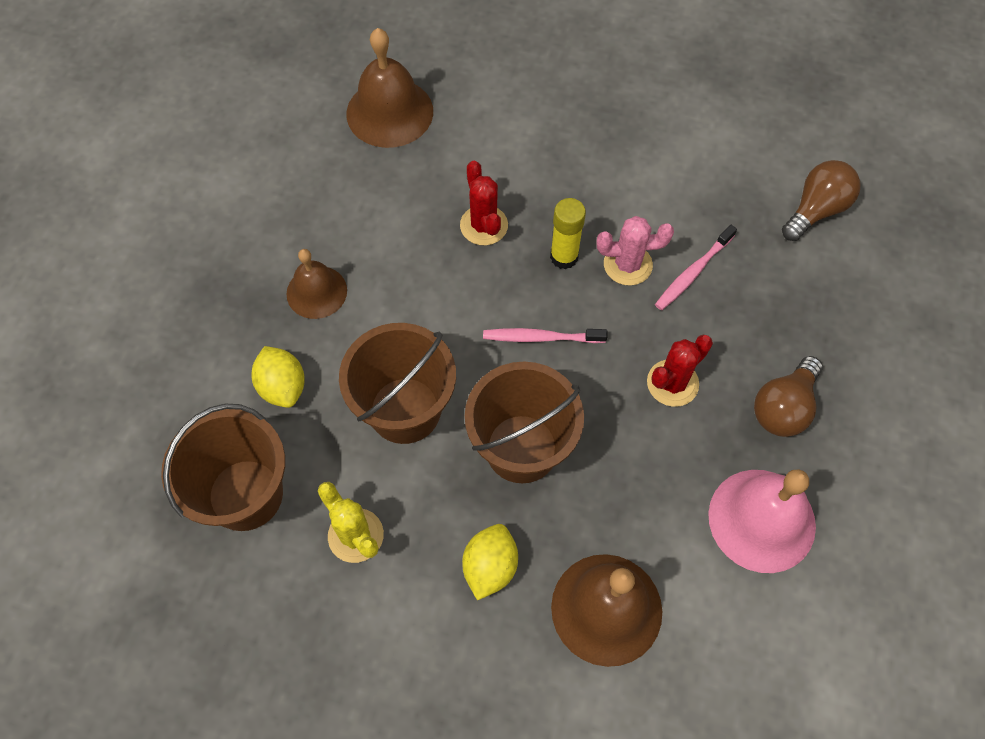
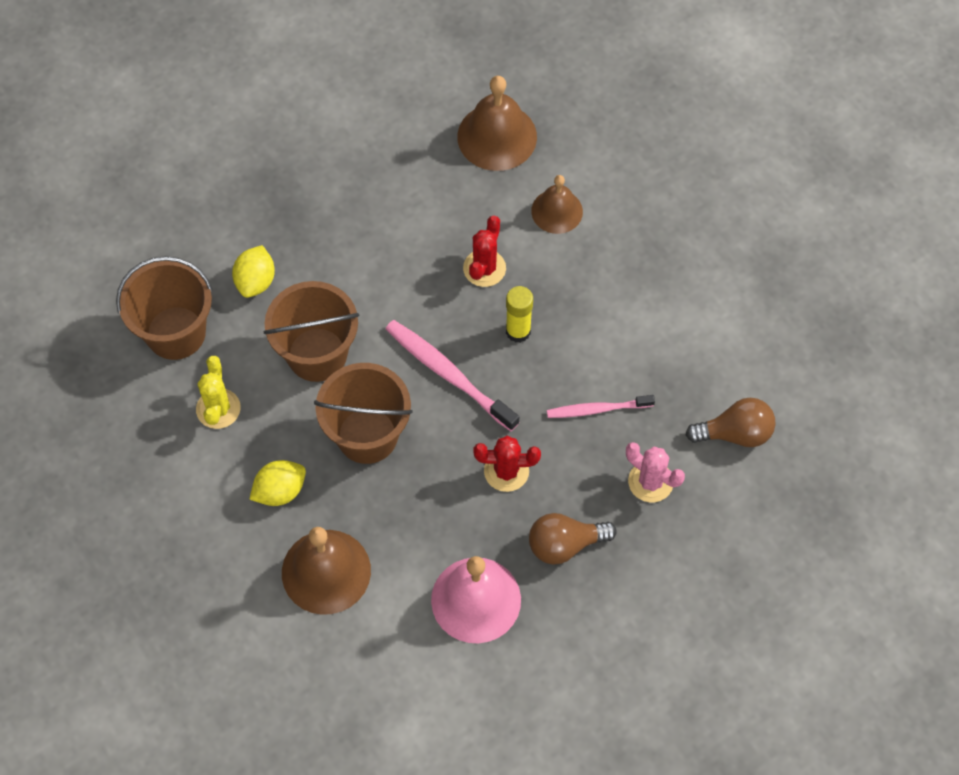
camera: 40 degrees right, 0 degrees up
(316, 292) = (331, 233): brown bell -> brown bell (557, 211)
(541, 337) = (449, 374): pink toothbrush -> pink toothbrush, size x1.59
(627, 264) = (557, 369): pink cactus -> pink cactus (650, 481)

